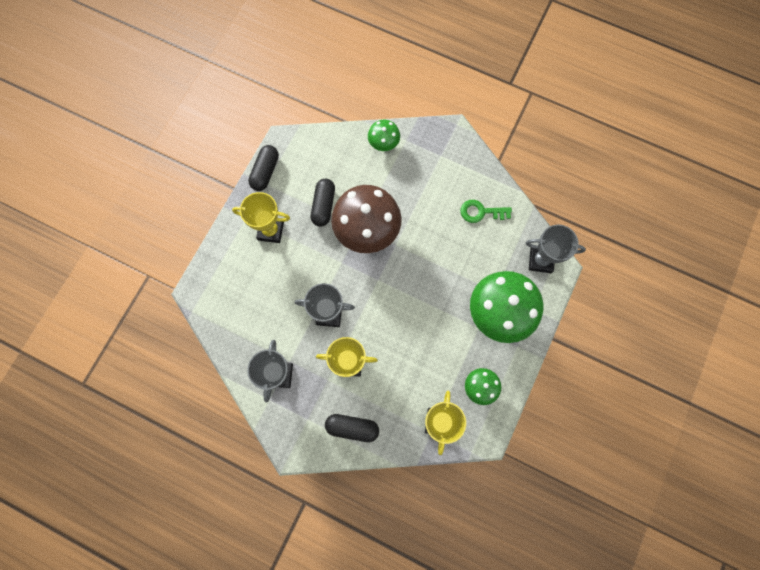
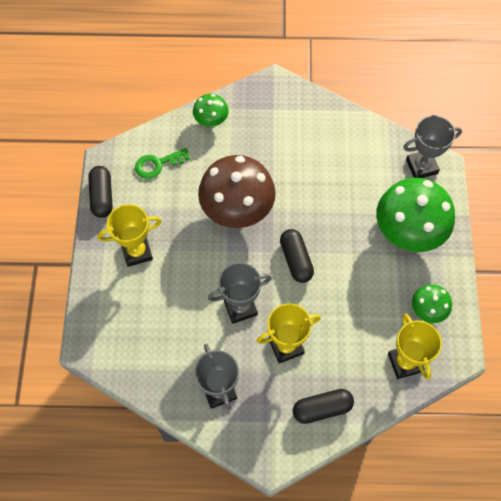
camera: 25 degrees left, 10 degrees down
(323, 206) = (180, 204): black capsule -> black capsule (296, 260)
(481, 212) = (340, 145): green key -> green key (157, 164)

